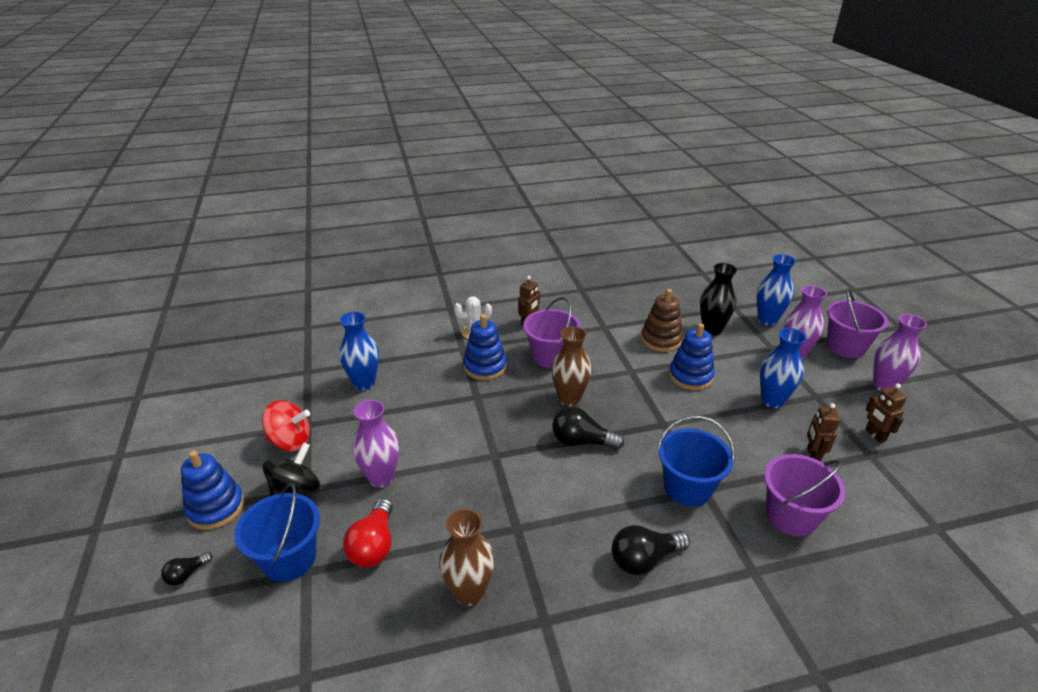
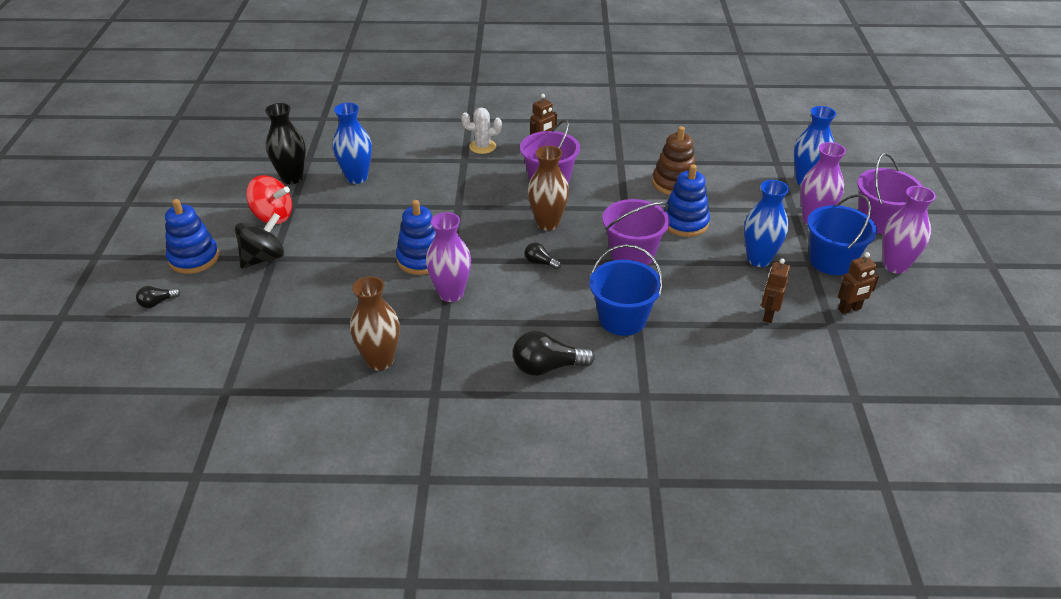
camera: 15 degrees right, 5 degrees up
(289, 558) = (241, 307): blue bucket -> blue bucket (831, 261)
(374, 545) = (314, 311): red light bulb -> none
(381, 478) = (341, 260): purple vase -> purple vase (451, 294)
(485, 367) = (478, 181): blue stacking toy -> blue stacking toy (421, 259)
(581, 441) = (540, 262): black light bulb -> black light bulb, size x0.54
(712, 330) = (736, 182): black vase -> black vase (292, 178)
(791, 516) = (710, 360): purple bucket -> purple bucket (632, 254)
(875, 435) = (849, 309): brown robot -> brown robot turned 105 degrees counterclockwise

